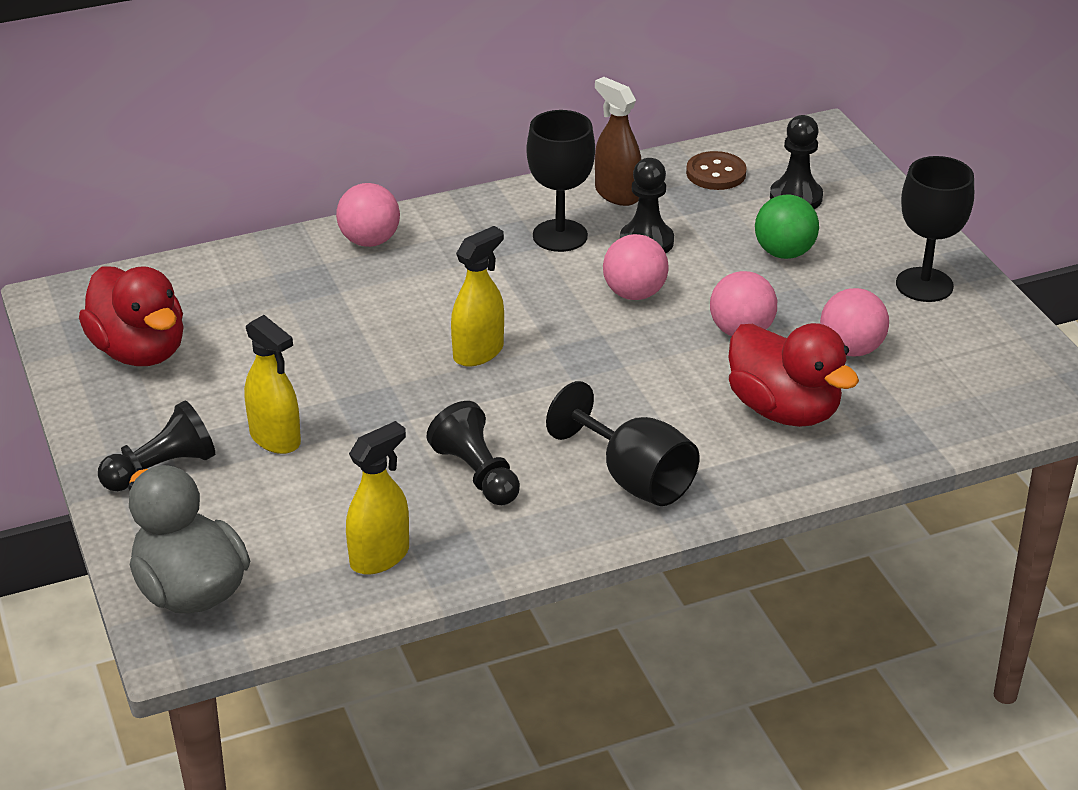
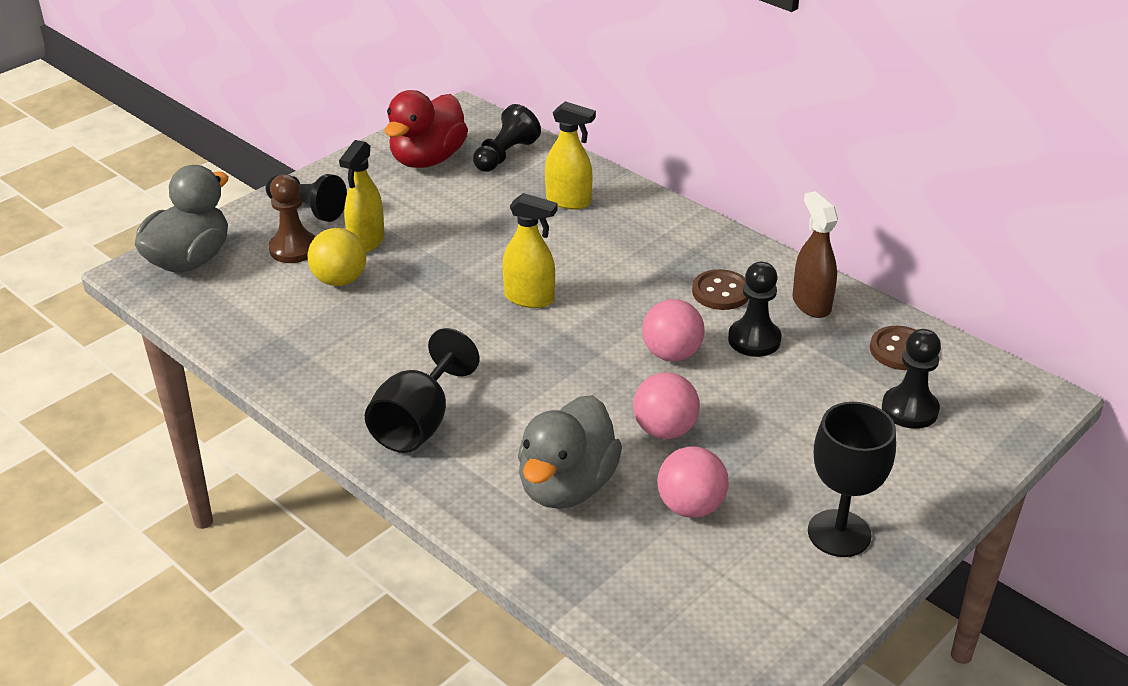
camera: 65 degrees right, 0 degrees up
(240, 498) = (293, 249): none -> brown pawn
(337, 476) = (339, 280): none -> yellow ball
(369, 241) = (632, 206): pink ball -> none
(380, 557) = (260, 326): yellow spray bottle -> yellow spray bottle (568, 201)
(477, 473) = (379, 342): black pawn -> black pawn (505, 155)
(560, 236) = (721, 292): black goblet -> brown button
(616, 194) = (811, 304): brown spray bottle -> brown spray bottle turned 45 degrees counterclockwise
(784, 253) = (810, 425): green ball -> none
(784, 410) = (567, 486): red duck -> grey duck

